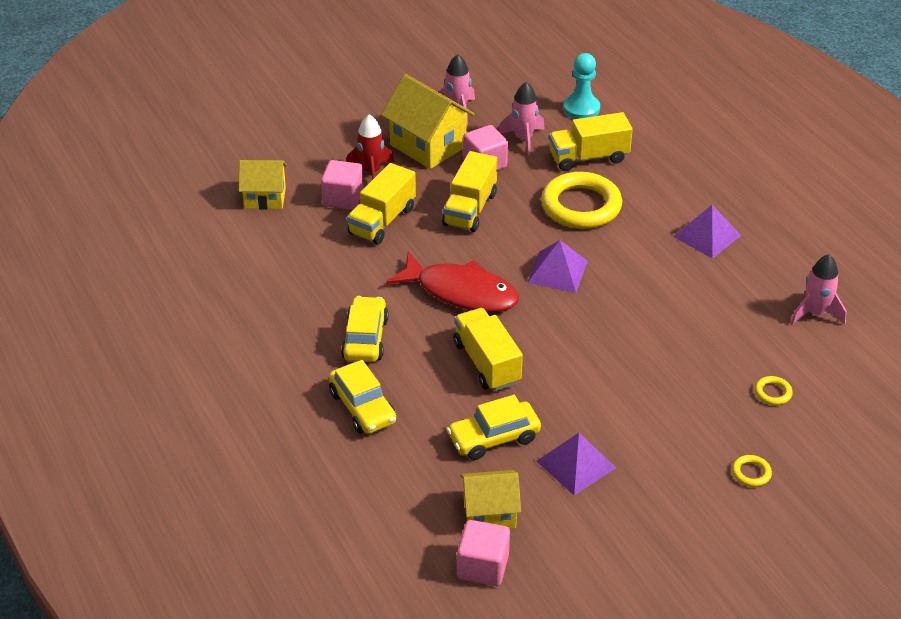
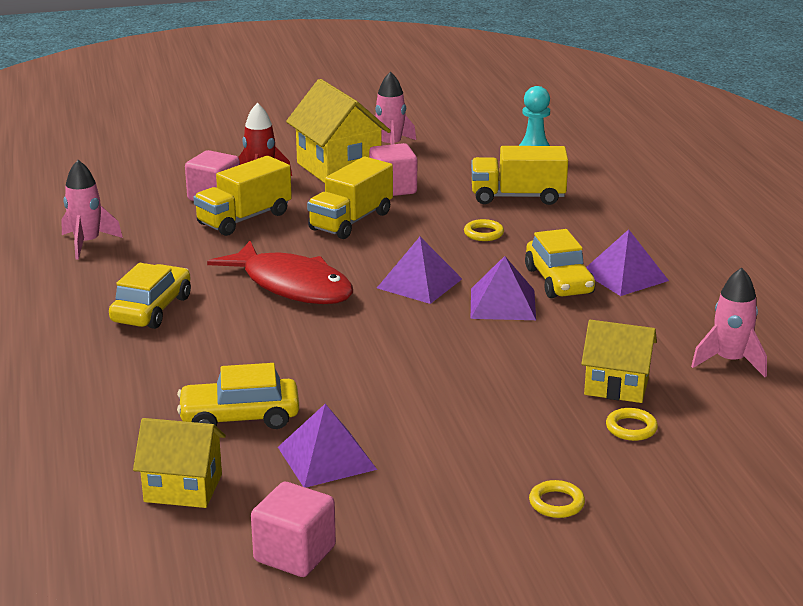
camera: 15 degrees right, 15 degrees down
(265, 198) = (130, 187): yellow house -> yellow house (616, 386)
(362, 407) = (103, 367): yellow car -> yellow car (559, 281)
(483, 566) = (136, 539): pink cube -> pink cube (295, 554)
(487, 363) = (279, 349): yellow truck -> none
(523, 139) = (451, 175): pink rocket -> pink rocket (87, 243)
(581, 206) = (483, 233): yellow ring -> yellow ring, size x0.41
(630, 283) = (502, 304): none -> purple pyramid

